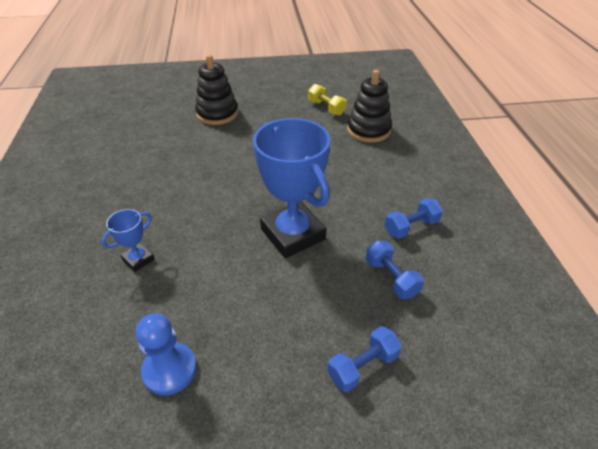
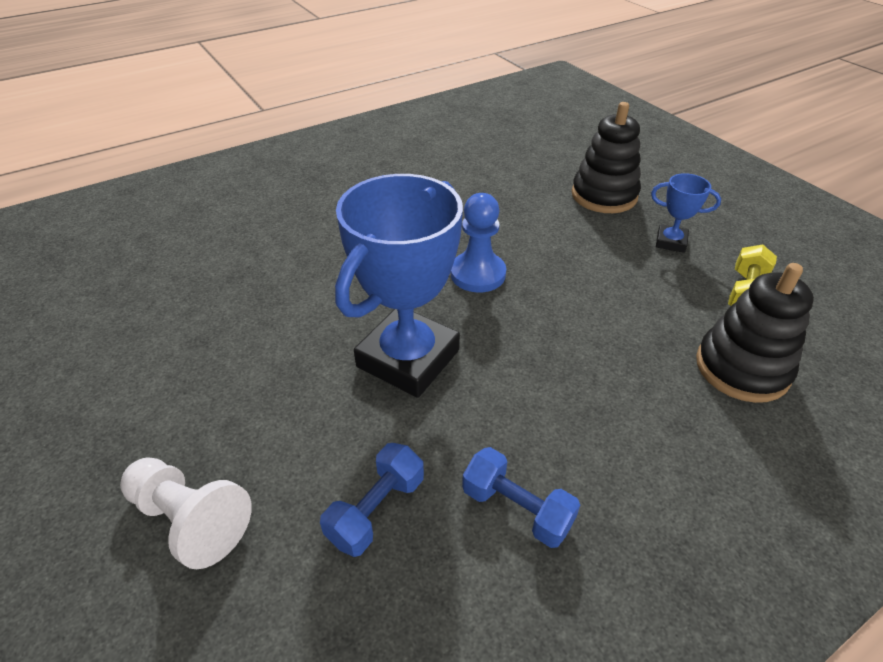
camera: 65 degrees right, 0 degrees up
(138, 259) = (295, 246): blue trophy -> blue trophy (670, 242)
(170, 369) = (151, 332): blue pawn -> blue pawn (478, 274)
(362, 366) = (190, 519): blue dumbbell -> white pawn

